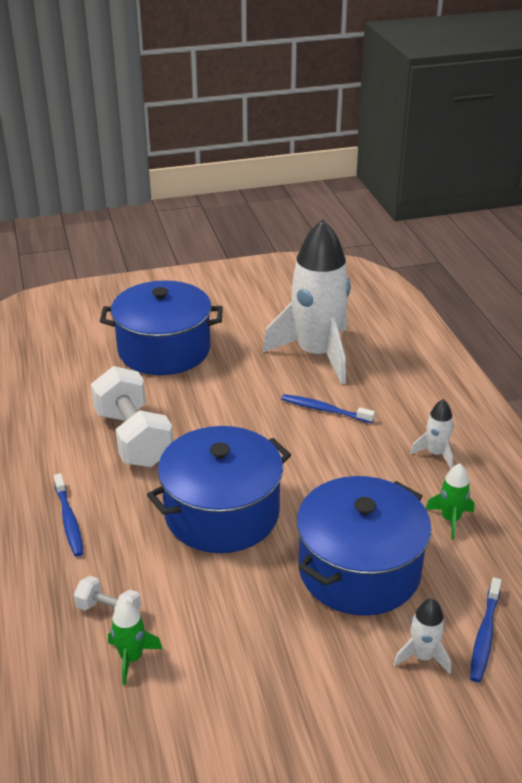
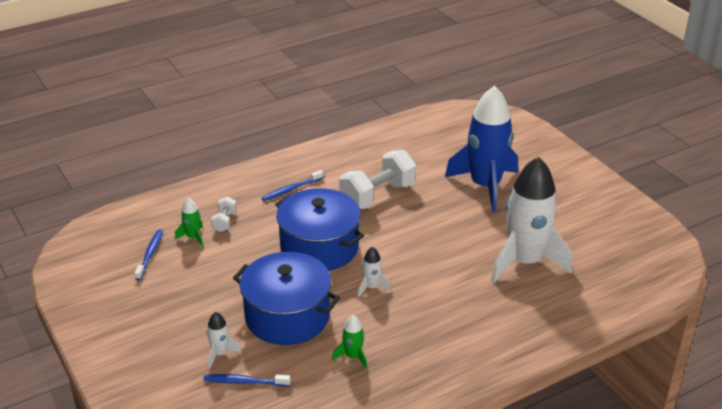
camera: 75 degrees right, 0 degrees up
(164, 349) = (485, 186): blue pot -> blue rocket
(324, 410) = (452, 276): blue toothbrush -> blue toothbrush (150, 254)
(435, 453) = (426, 342): white rocket -> white rocket (371, 287)

